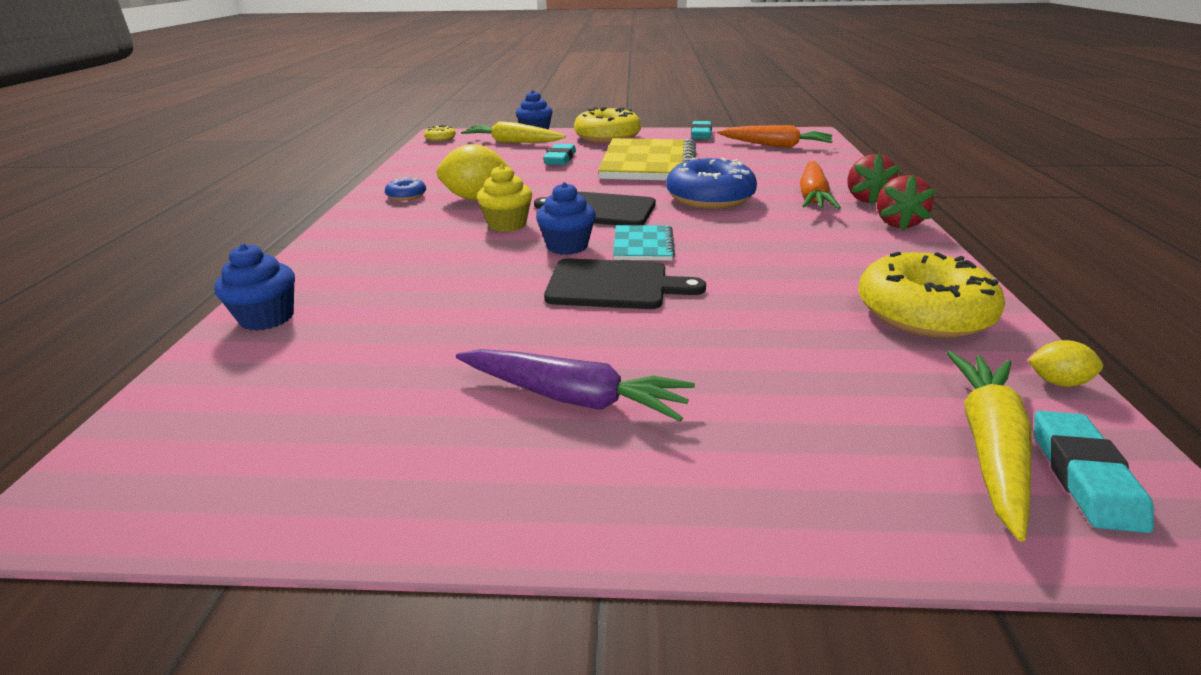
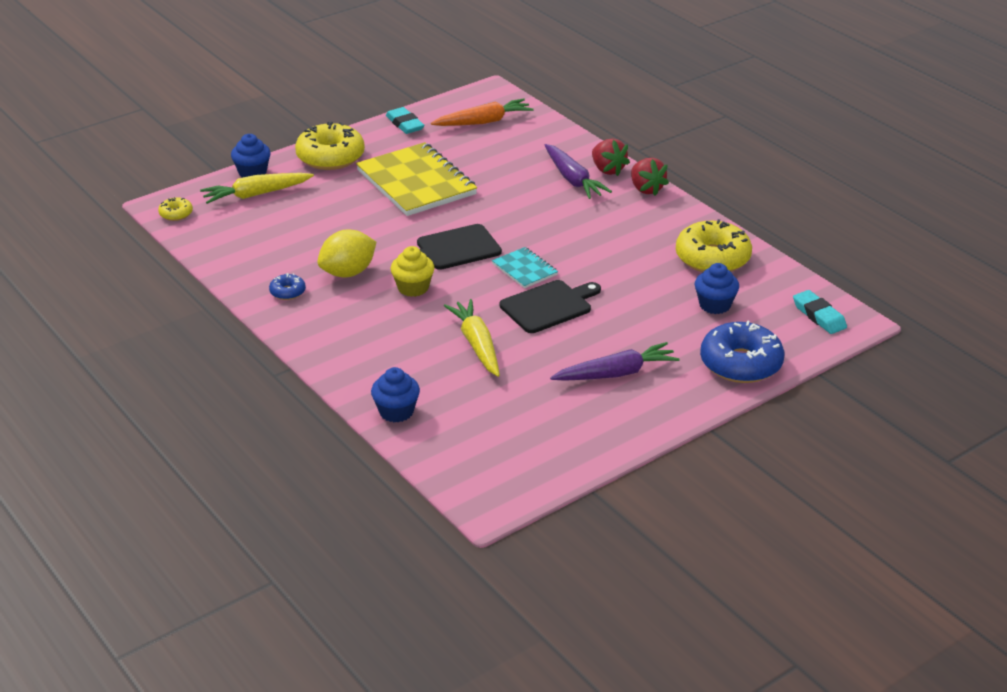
camera: 40 degrees left, 5 degrees up
(560, 159) = (336, 202): turquoise eraser -> none
(567, 246) = (481, 289): blue cupcake -> blue cupcake (714, 305)
(710, 198) = (510, 207): blue donut -> blue donut (741, 363)
(812, 196) = (573, 179): orange carrot -> purple carrot
(988, 446) = (784, 318): yellow carrot -> yellow carrot (477, 345)
(1057, 382) = (789, 275): yellow lemon -> none

